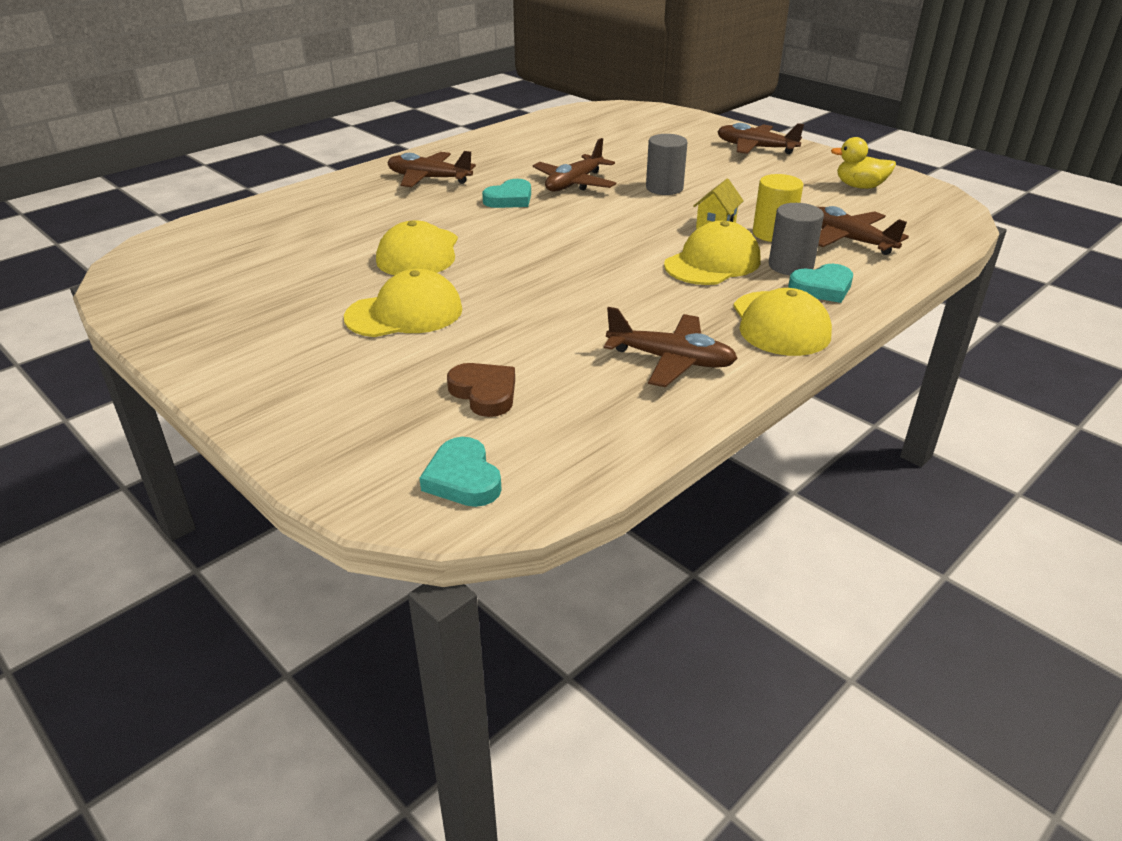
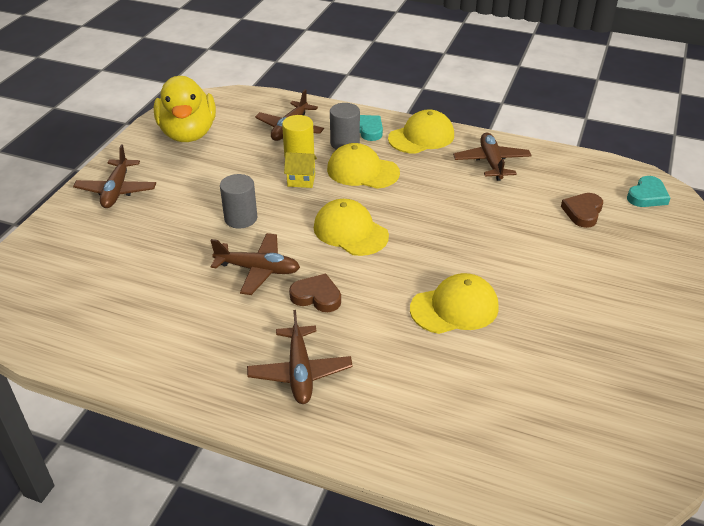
camera: 115 degrees left, 5 degrees up
(404, 313) = (540, 276): yellow cap -> yellow cap (350, 231)
(510, 199) = (316, 296): turquoise heart -> brown heart
(860, 186) = (188, 134): yellow duck -> yellow duck, size x1.92

